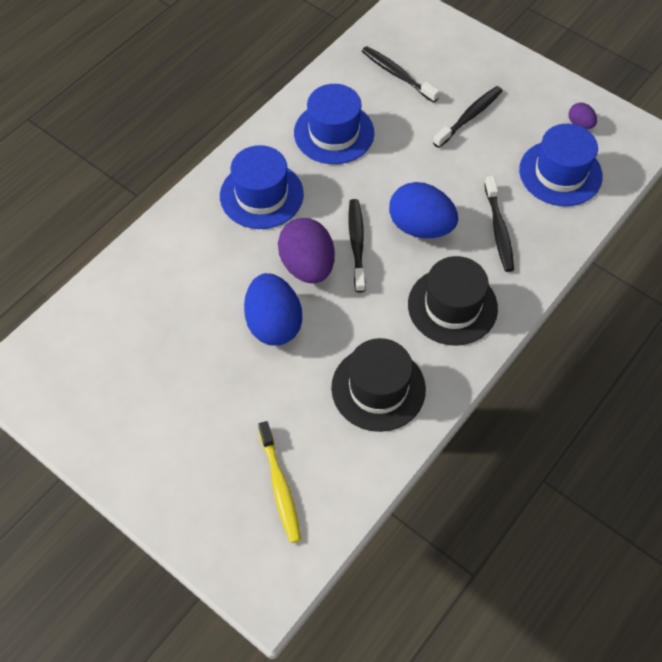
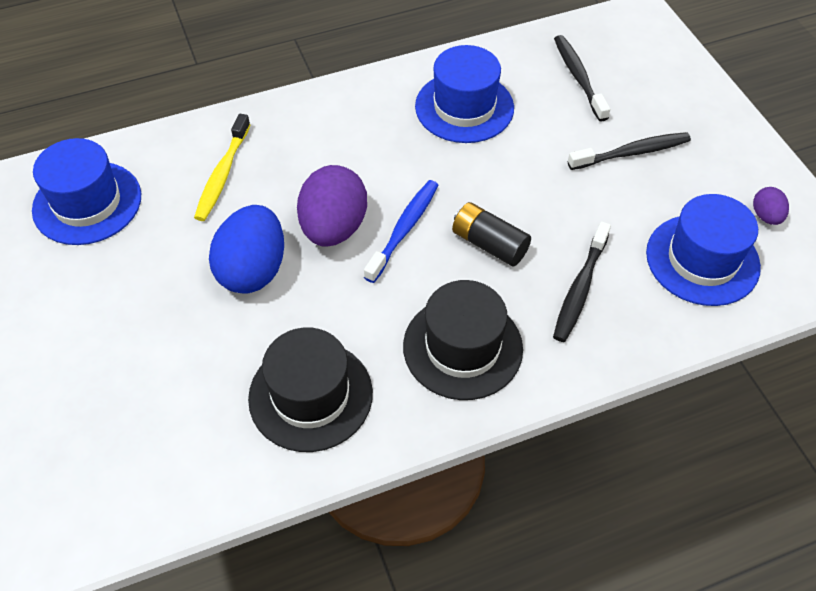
camera: 30 degrees right, 5 degrees down
(261, 195) = (341, 136): blue hat -> blue hat (87, 203)
(280, 486) = (125, 445): yellow toothbrush -> yellow toothbrush (223, 174)
(356, 244) = (403, 230): black toothbrush -> blue toothbrush
(420, 227) = (489, 244): blue egg -> black battery

